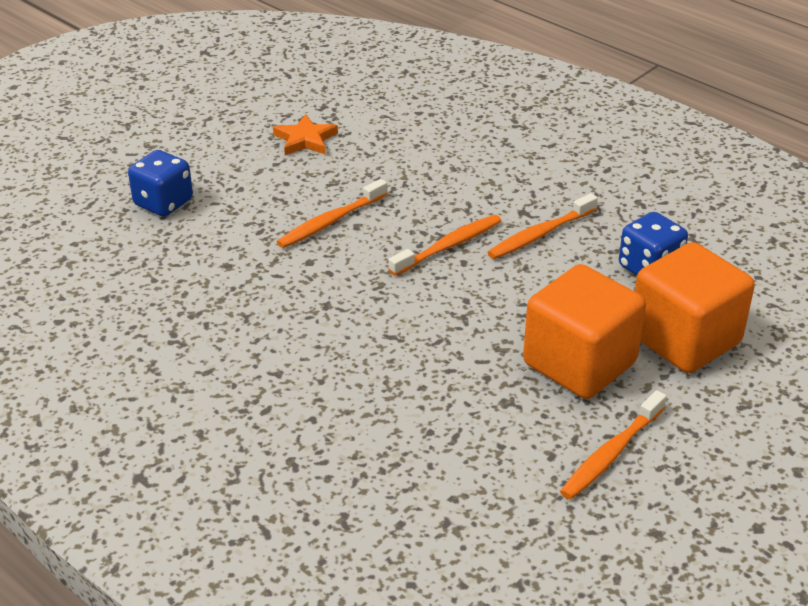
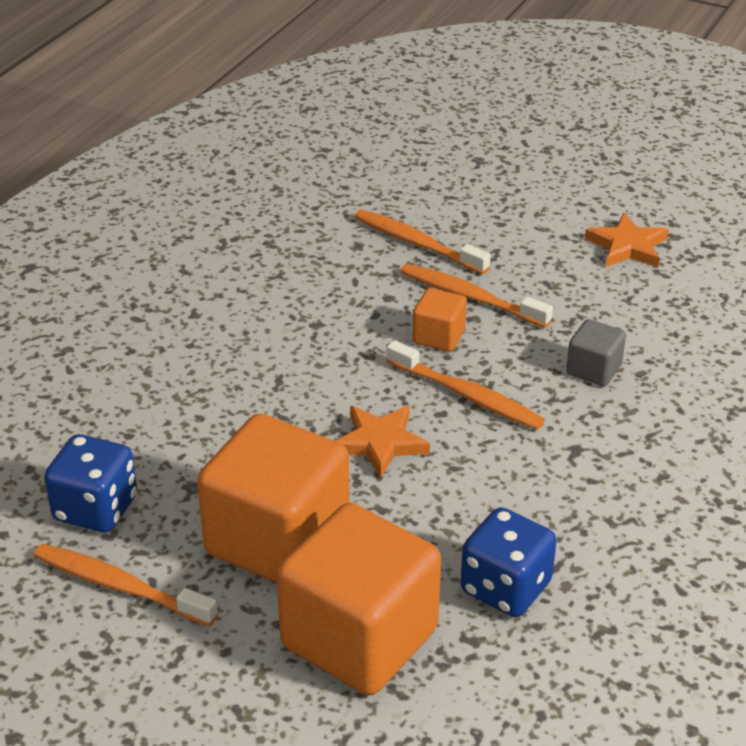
camera: 75 degrees right, 0 degrees up
(163, 203) = (446, 182): blue dice -> blue dice (96, 509)
(373, 246) = (438, 337): none -> orange cube
(442, 186) = (593, 370): none -> grey cube
(488, 296) = (380, 443): none -> orange star
(540, 234) = (532, 471): orange toothbrush -> orange toothbrush (417, 243)

